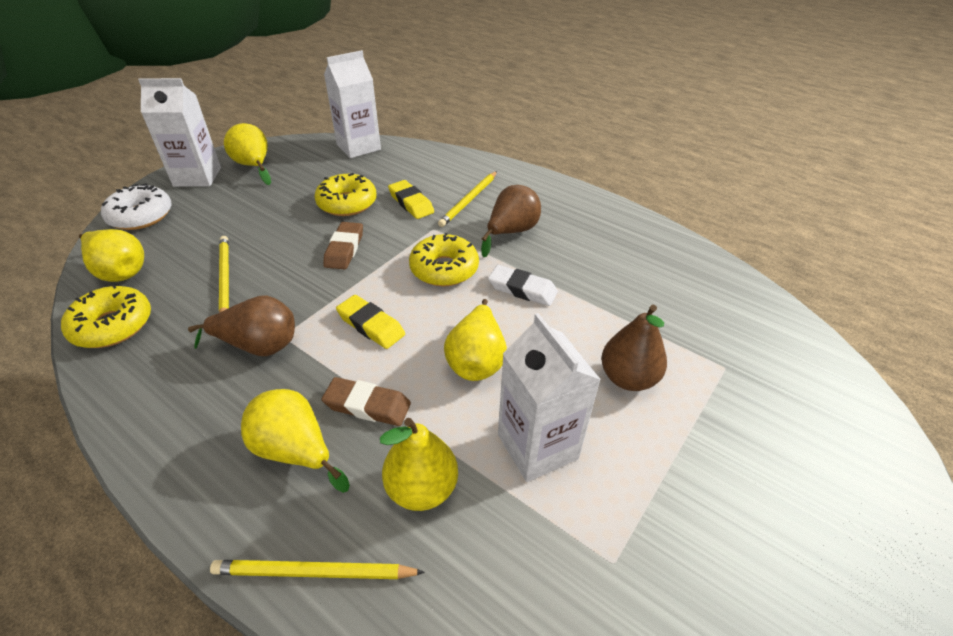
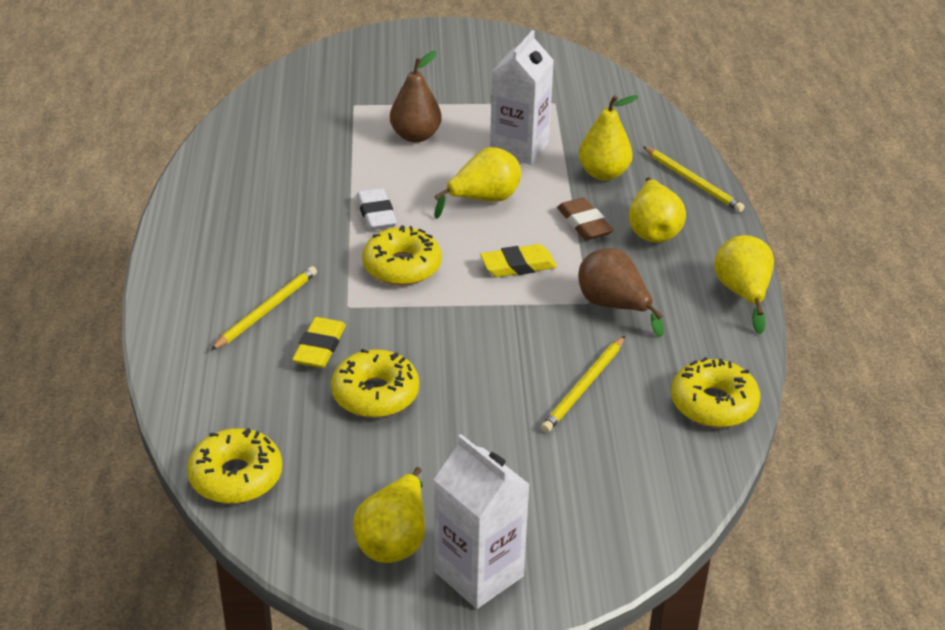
camera: 130 degrees left, 5 degrees down
(119, 271) = (673, 466): yellow pear -> yellow pear (742, 294)
(141, 216) = (599, 543): white donut -> none
(344, 249) = (450, 342): brown eraser -> none
(358, 147) = (236, 477): white carton -> yellow donut
(371, 325) = (518, 266): yellow eraser -> yellow eraser turned 75 degrees clockwise
(469, 200) = (267, 310): yellow pencil -> yellow pencil turned 45 degrees counterclockwise
(511, 232) = (296, 256): brown pear -> none

